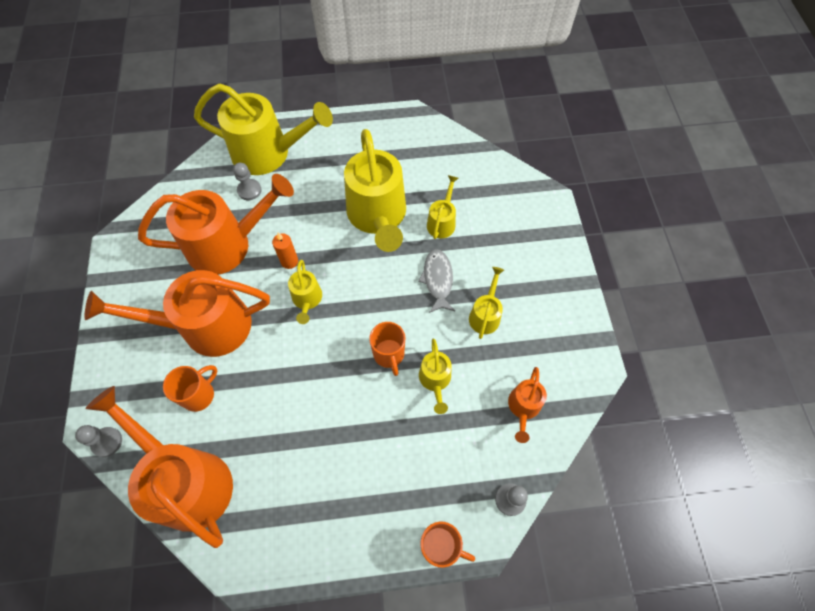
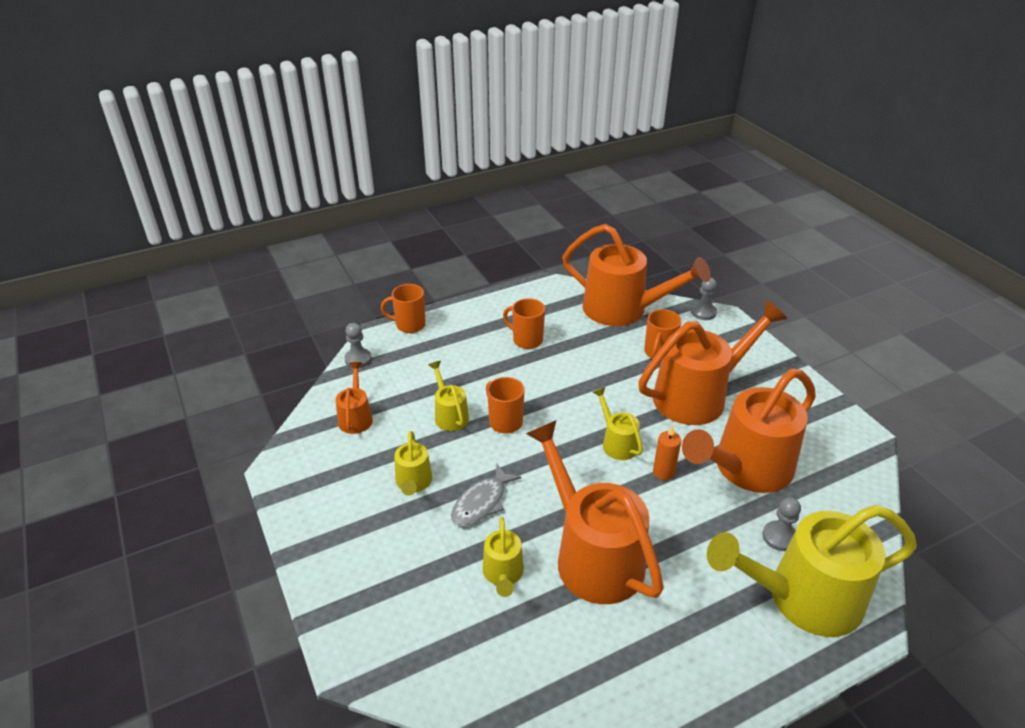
camera: 160 degrees right, 25 degrees down
(319, 465) = (526, 340): none -> orange mug
(378, 217) = (591, 554): yellow watering can -> orange watering can
(437, 280) = (481, 502): grey fish -> grey fish turned 60 degrees clockwise

